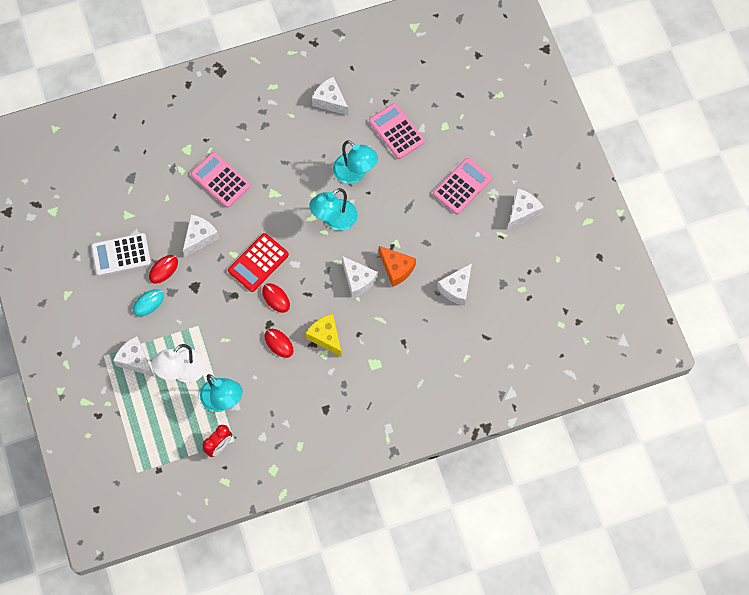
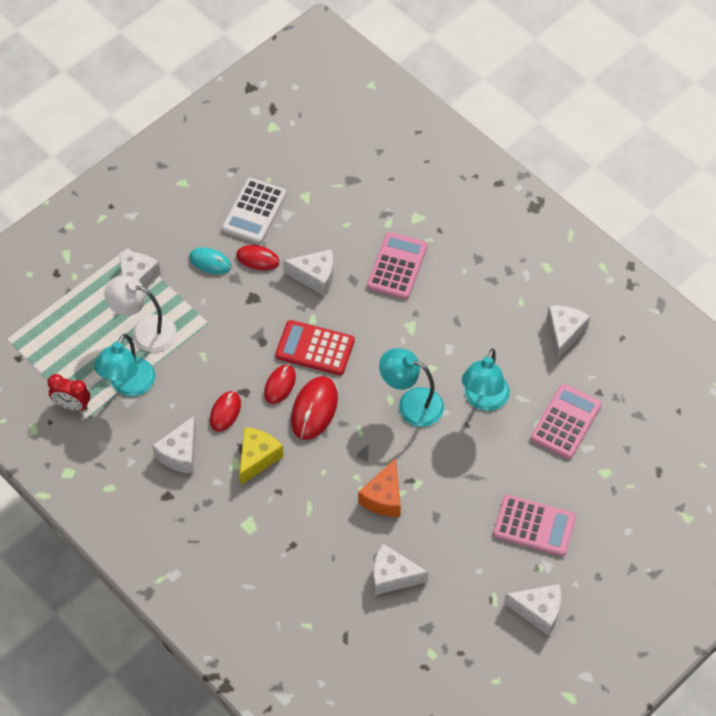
camera: 65 degrees right, 10 degrees down
(121, 255) = (254, 211): white calculator -> white calculator turned 120 degrees counterclockwise
(307, 284) = (314, 409): none -> red mouse
(358, 280) = (347, 462): white cheese -> white cheese (180, 453)

